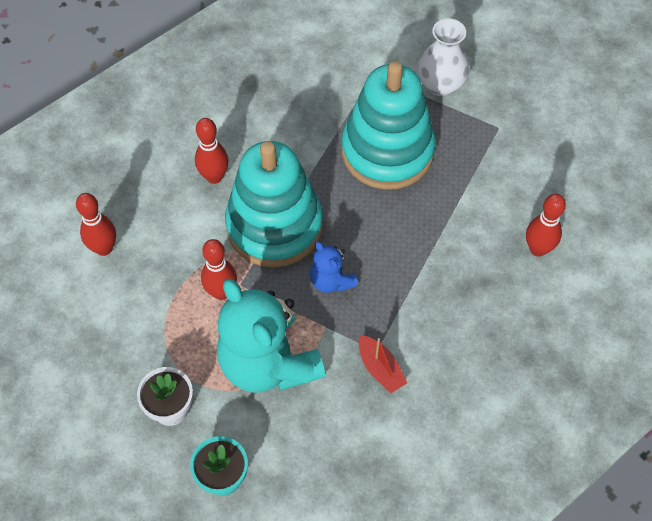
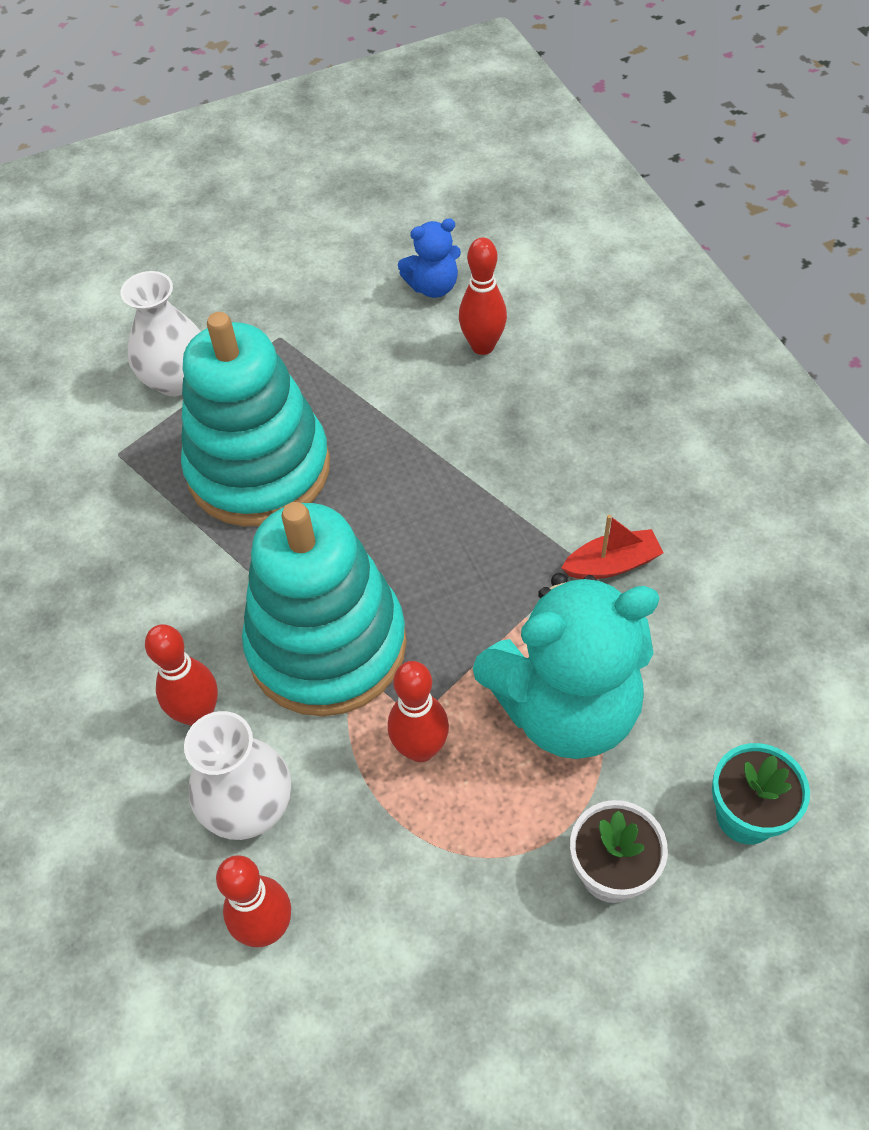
camera: 70 degrees left, 5 degrees down
(167, 219) = (249, 806): none -> white vase
(331, 280) = (451, 591): blue teddy bear -> blue teddy bear (433, 287)

